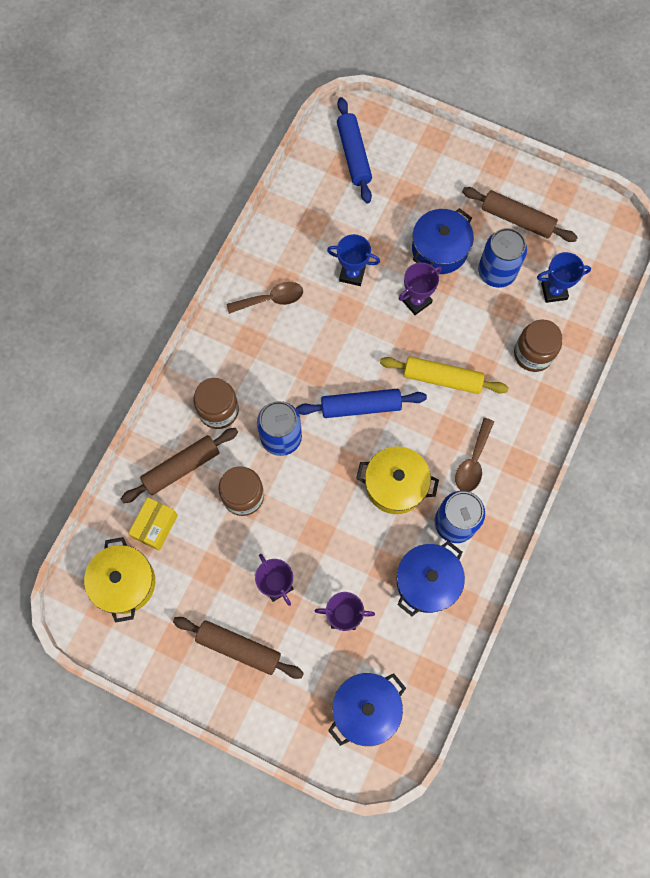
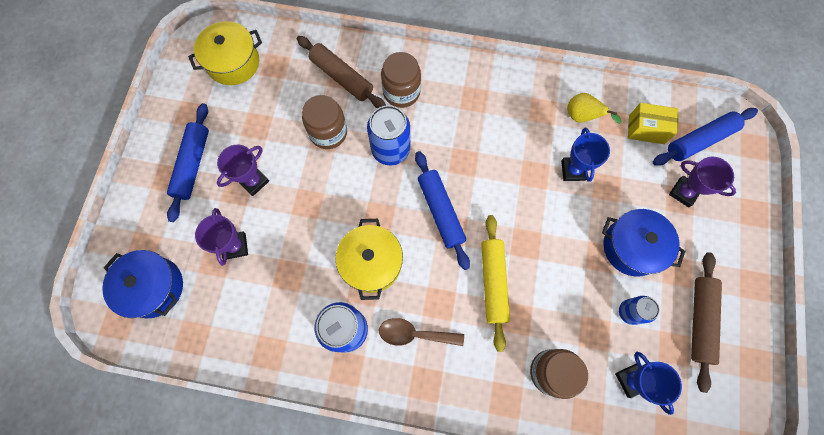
camera: 75 degrees right, 0 degrees up
(156, 526) = (285, 72): yellow box -> yellow box (646, 129)
(239, 648) = (192, 165): brown rolling pin -> blue rolling pin
(271, 299) = (521, 106): brown spoon -> none
(299, 247) = (582, 117): none -> yellow pear
(416, 301) = (567, 237): purple trophy -> purple trophy (683, 192)
(427, 581) = (283, 316): blue pot -> none
(496, 272) = (629, 312): blue can -> blue can, size x0.59

